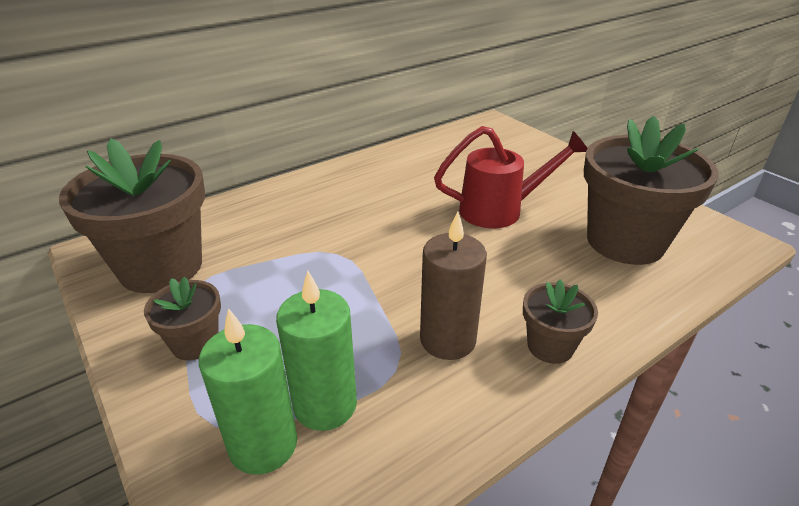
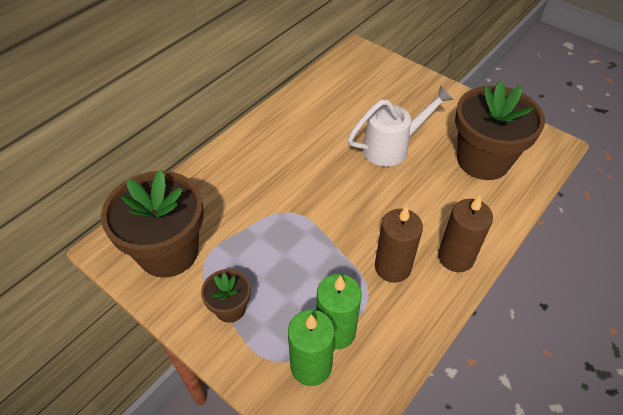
camera: 15 degrees left, 15 degrees up
(500, 210) = (392, 147): red watering can -> white watering can
(550, 346) = (455, 257): brown flower pot -> brown candle

